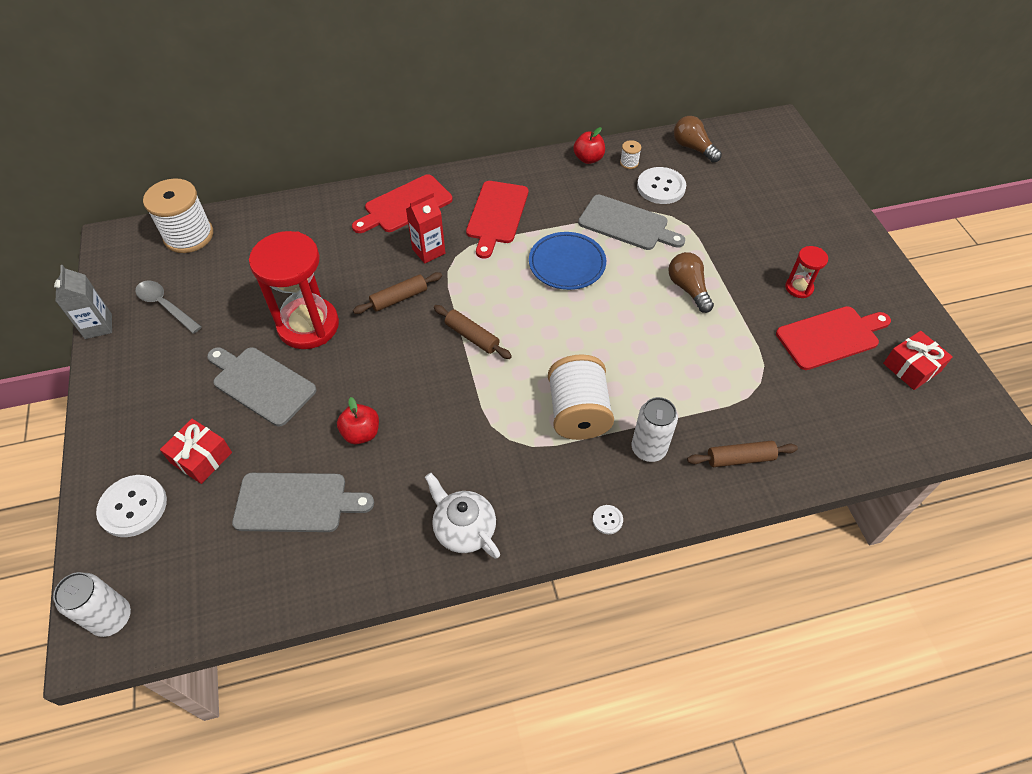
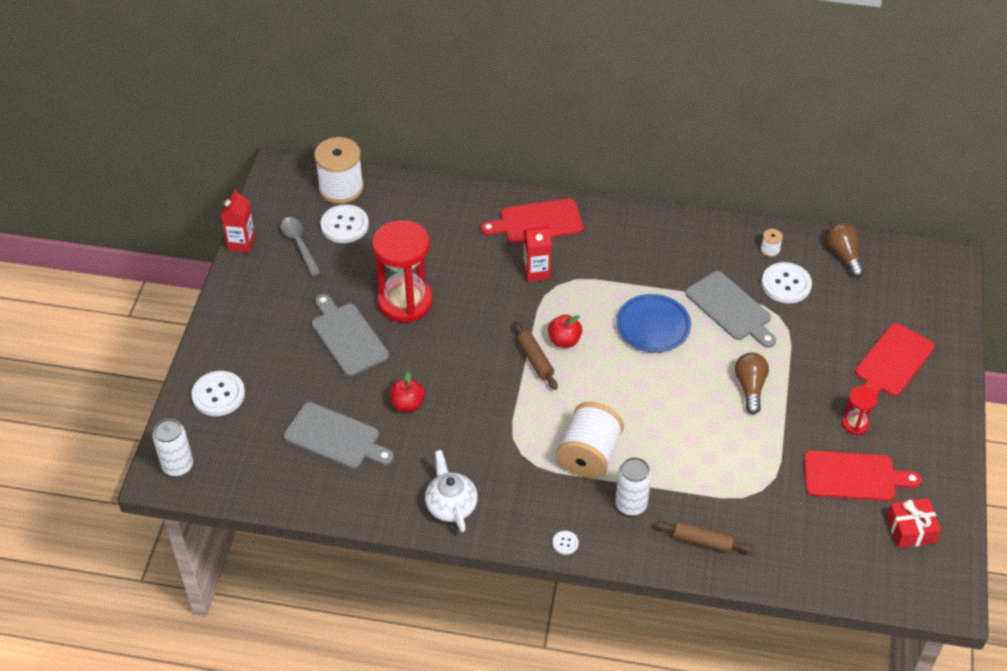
camera: 25 degrees right, 5 degrees down
(98, 326) = (241, 243): grey carton -> red carton
(201, 457) = (280, 377): red gift -> none
(208, 271) = (344, 225): none -> white button
(399, 298) = (490, 305): brown rolling pin -> none
(496, 215) = (614, 259): red cutting board -> red cutting board (892, 363)
(588, 159) = (732, 232): red apple -> red apple (564, 340)

